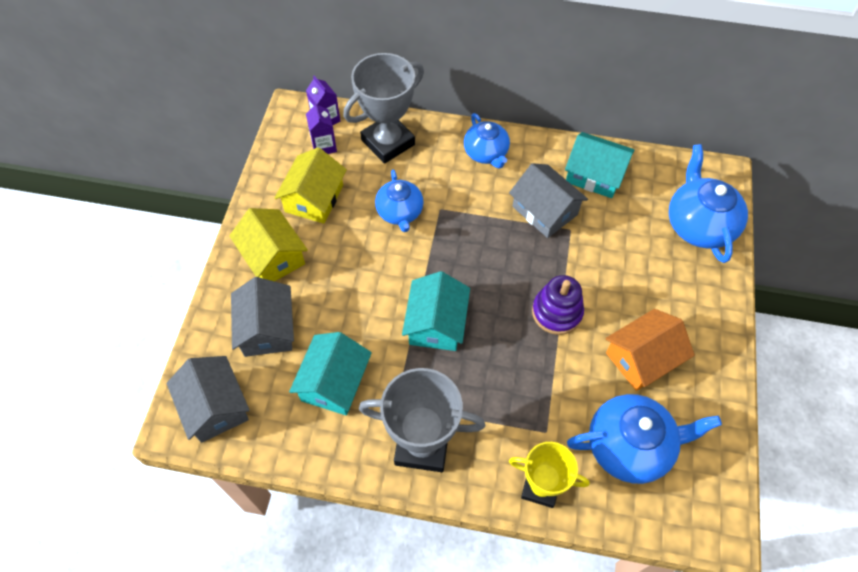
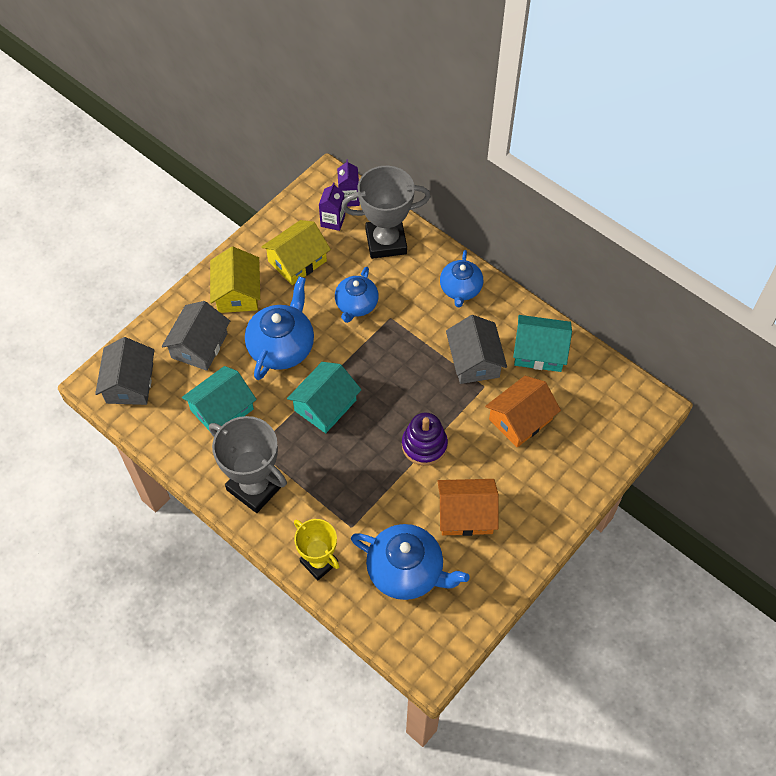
camera: 30 degrees right, 0 degrees up
(594, 175) = (539, 351): turquoise house -> turquoise house turned 45 degrees counterclockwise
(623, 243) = (520, 419): none -> orange house
(698, 225) = (597, 437): blue teapot -> blue teapot (282, 347)

